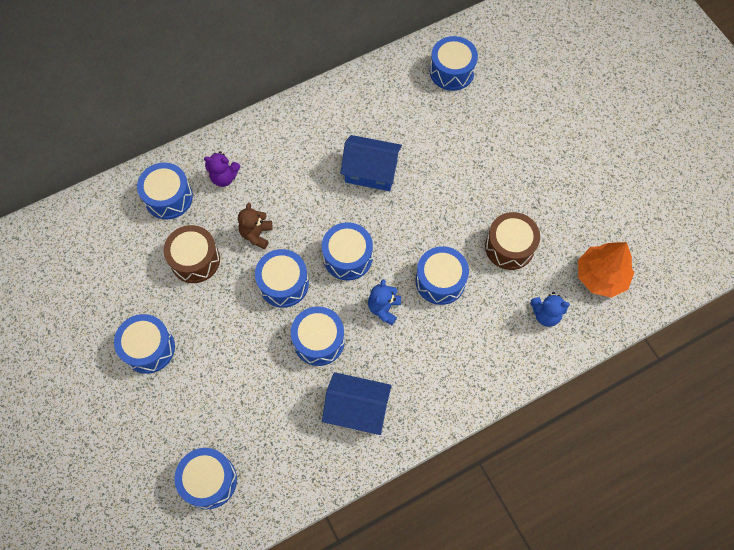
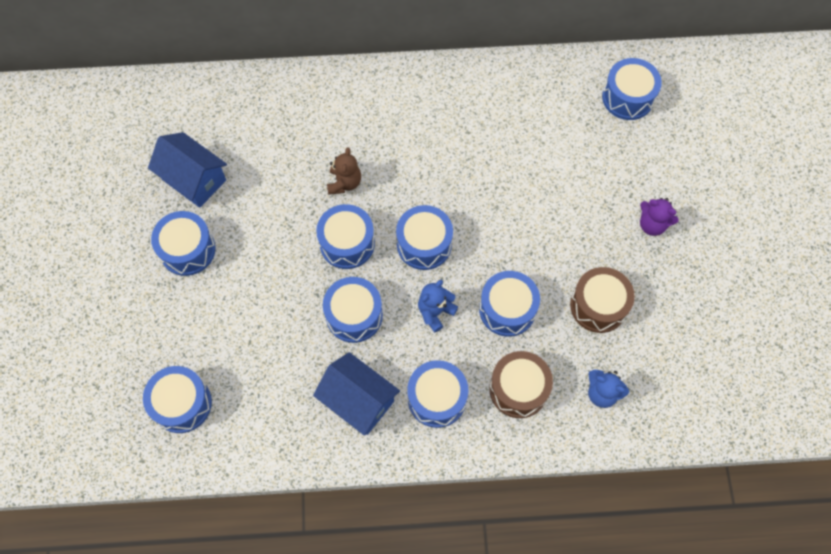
camera: 25 degrees right, 0 degrees up
(168, 197) = (277, 111): blue drum -> blue drum (437, 398)
(195, 260) = (273, 183): brown drum -> brown drum (518, 389)
(224, 177) = (340, 113): purple teddy bear -> purple teddy bear (652, 224)
(256, 234) = (344, 183): brown teddy bear -> brown teddy bear turned 150 degrees clockwise
(371, 172) = (490, 167): blue house -> blue house (194, 179)
(601, 276) = (683, 379): orange tree -> none

